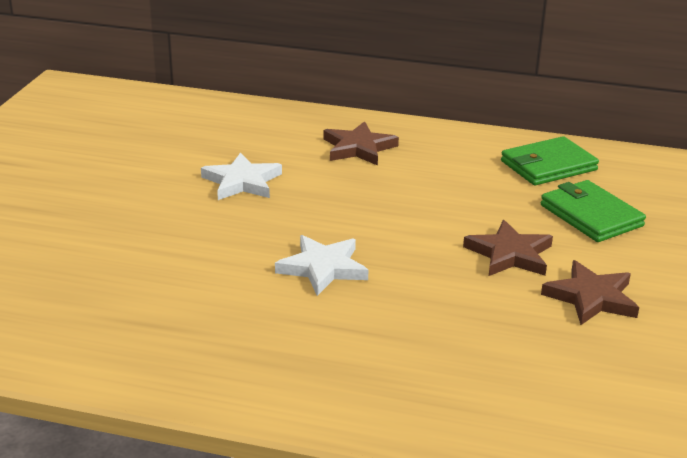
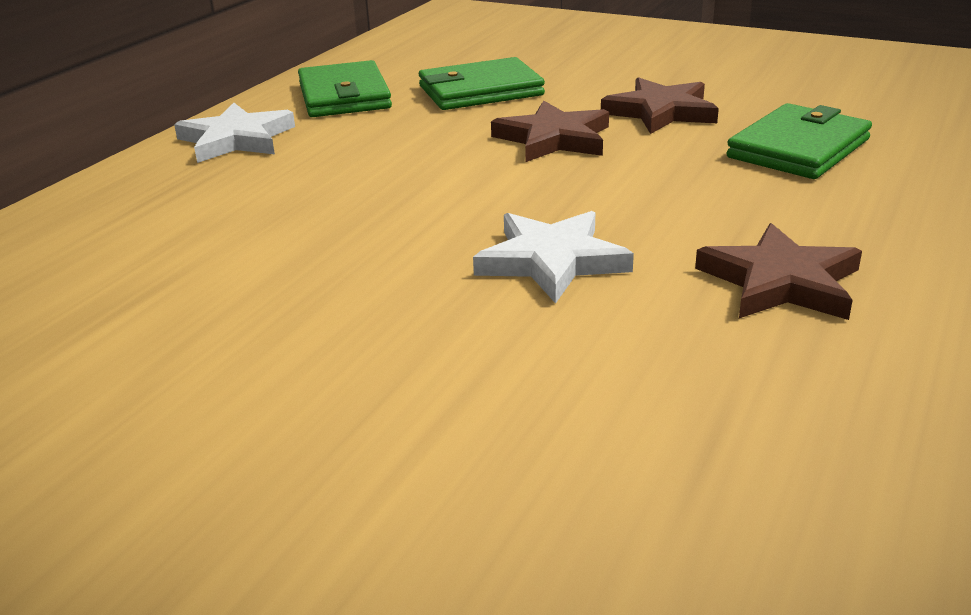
camera: 75 degrees left, 0 degrees up
(242, 182) = (210, 317): white star -> white star (236, 139)
(358, 148) = (180, 203): brown star -> brown star (780, 282)
(545, 364) = (798, 148): none -> green wallet

